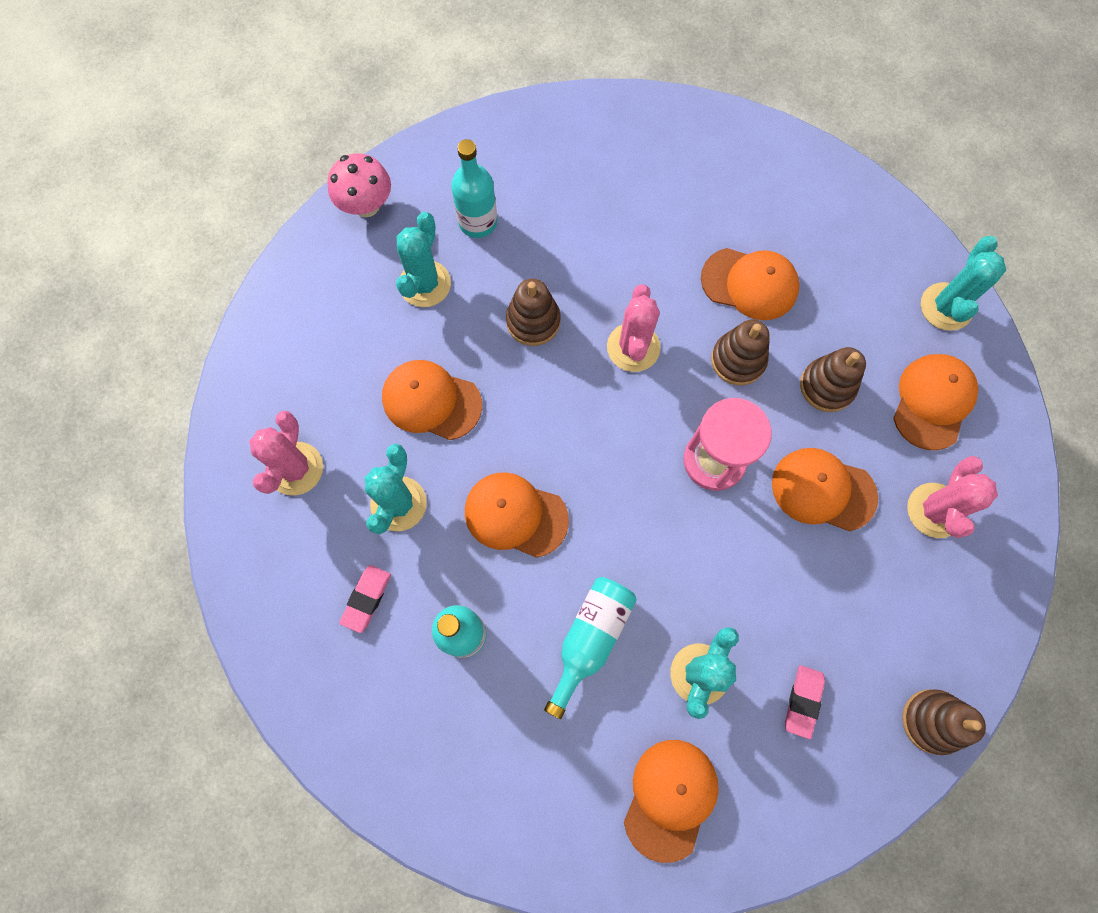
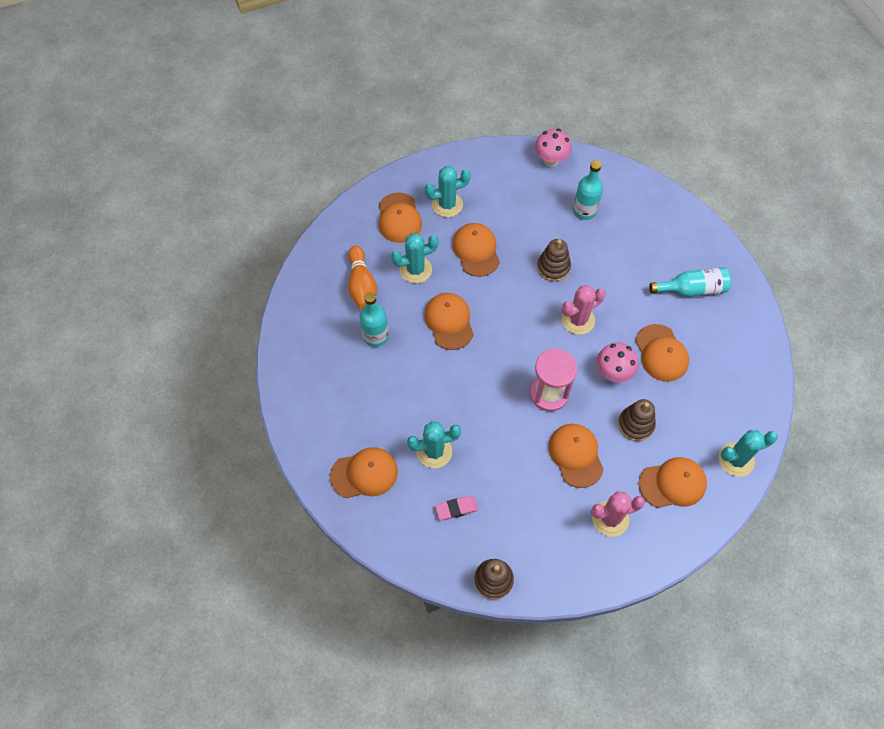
camera: 55 degrees right, 10 degrees down
(295, 468) = (399, 218): pink cactus -> orange cap
(366, 599) = (362, 286): pink eraser -> orange bowling pin
(425, 284) = (532, 210): turquoise cactus -> turquoise cactus (447, 204)
(590, 639) = (414, 391): turquoise bottle -> turquoise bottle (692, 289)
(738, 360) = (613, 372): brown stacking toy -> pink mushroom

